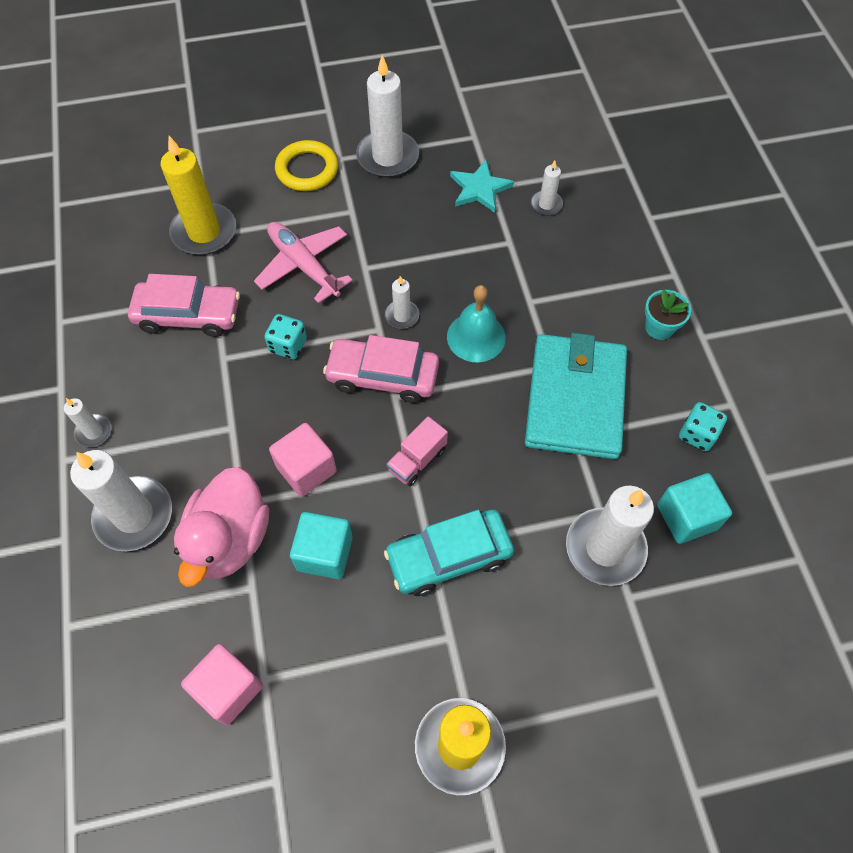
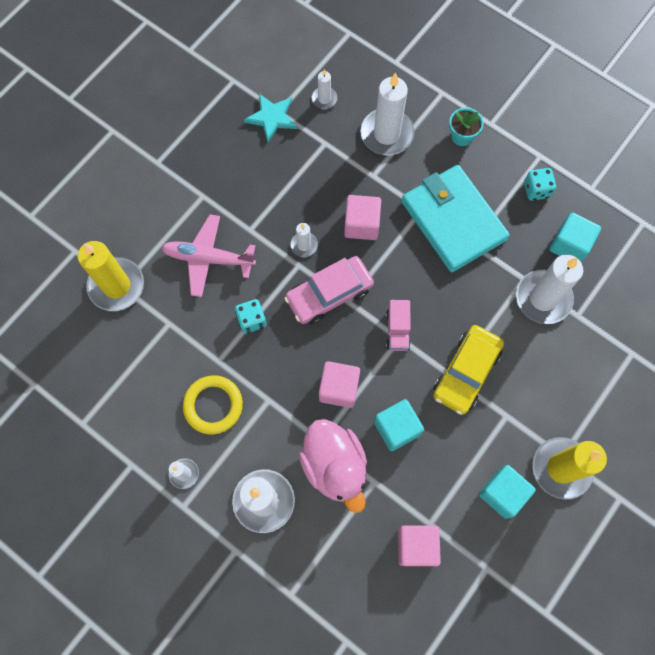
camera: 40 degrees left, 10 degrees up
(188, 315) = (166, 351): pink car -> none
(307, 169) = (142, 187): yellow ring -> yellow ring (213, 405)
(369, 715) = (502, 493): none -> turquoise cube
(387, 157) = (189, 138): white candle -> white candle (386, 134)
(449, 556) = (466, 372): turquoise car -> yellow car
(476, 337) = (361, 224): turquoise bell -> pink cube

